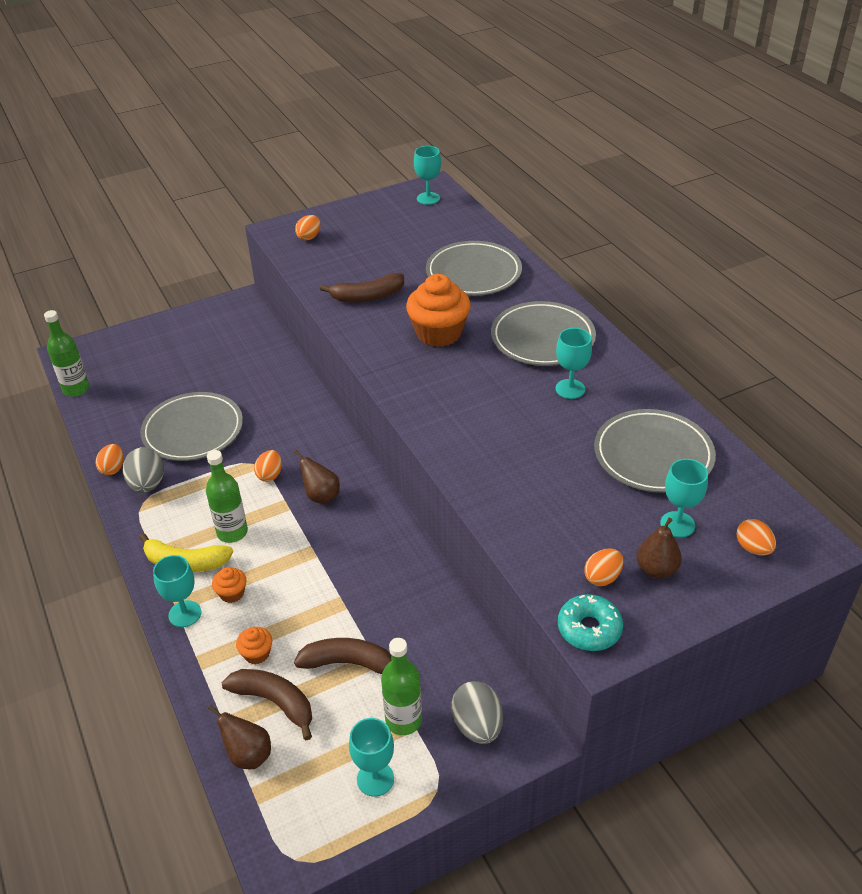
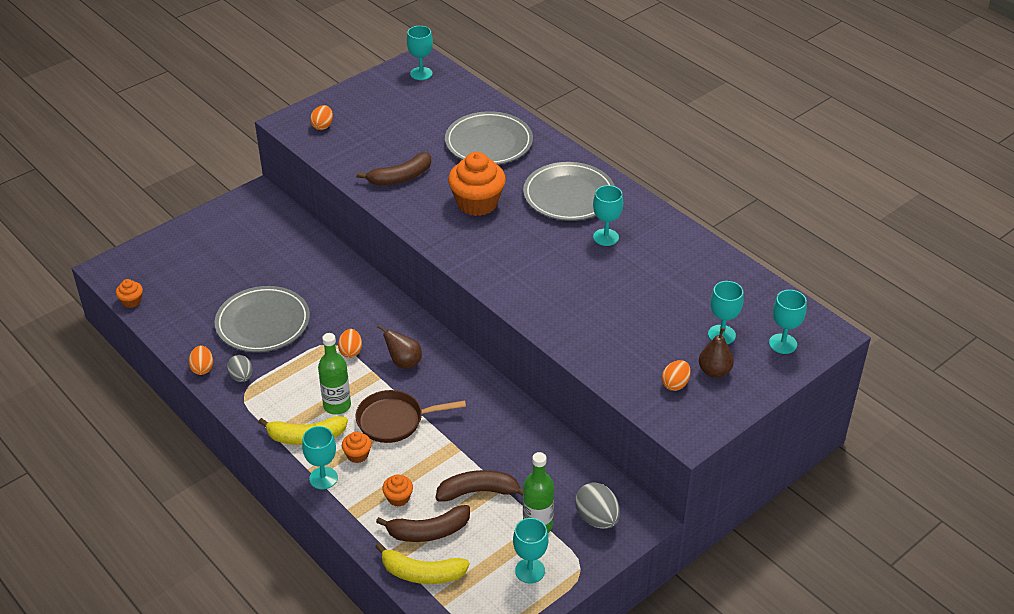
camera: 15 degrees left, 0 degrees up
(76, 389) = (131, 301): green bottle -> orange cupcake
(147, 484) = (241, 377): grey egg -> grey egg, size x0.67
(248, 755) = (422, 573): brown pear -> yellow banana
(275, 702) = (428, 531): brown banana -> brown banana turned 150 degrees clockwise
(287, 560) = (395, 420): none -> brown pan
(589, 629) = (676, 423): turquoise donut -> none
(653, 455) = (688, 283): grey plate -> none
(753, 548) = (783, 344): orange egg -> turquoise goblet

